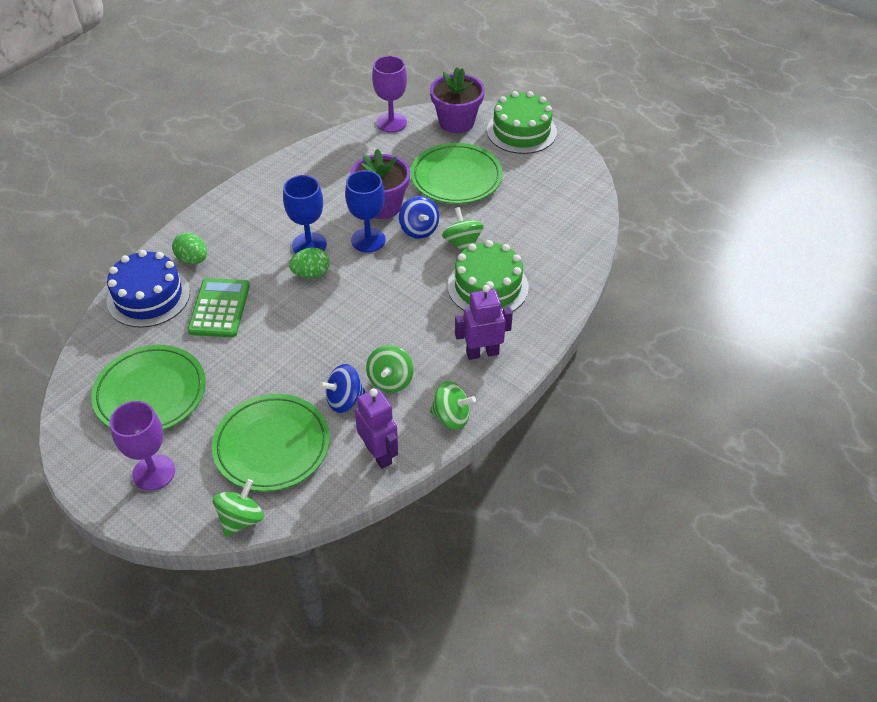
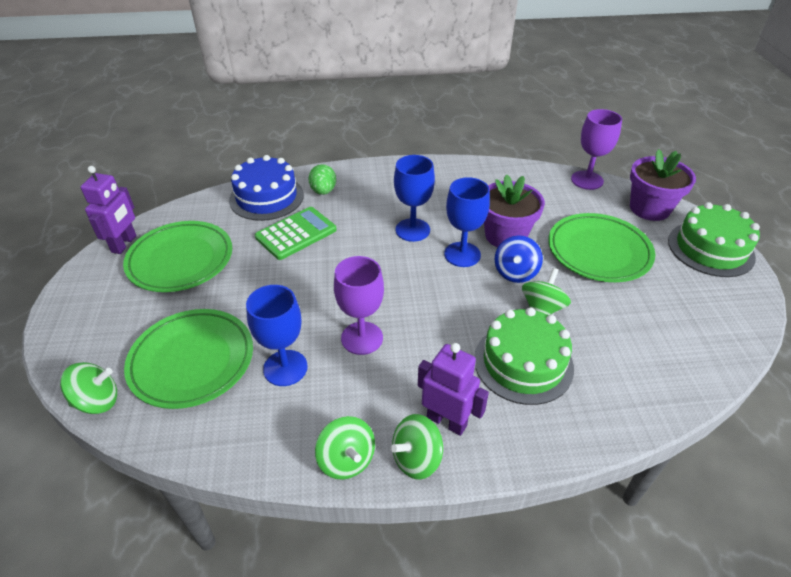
camera: 45 degrees right, 5 degrees down
(154, 472) = (106, 316): purple goblet -> purple goblet (362, 338)
(311, 274) = (387, 251): green egg -> none
(344, 400) = (285, 368): blue spinning top -> blue goblet
(379, 454) = (249, 439): purple robot -> purple robot (124, 244)
(390, 380) = (339, 381): green spinning top -> green spinning top (416, 458)

